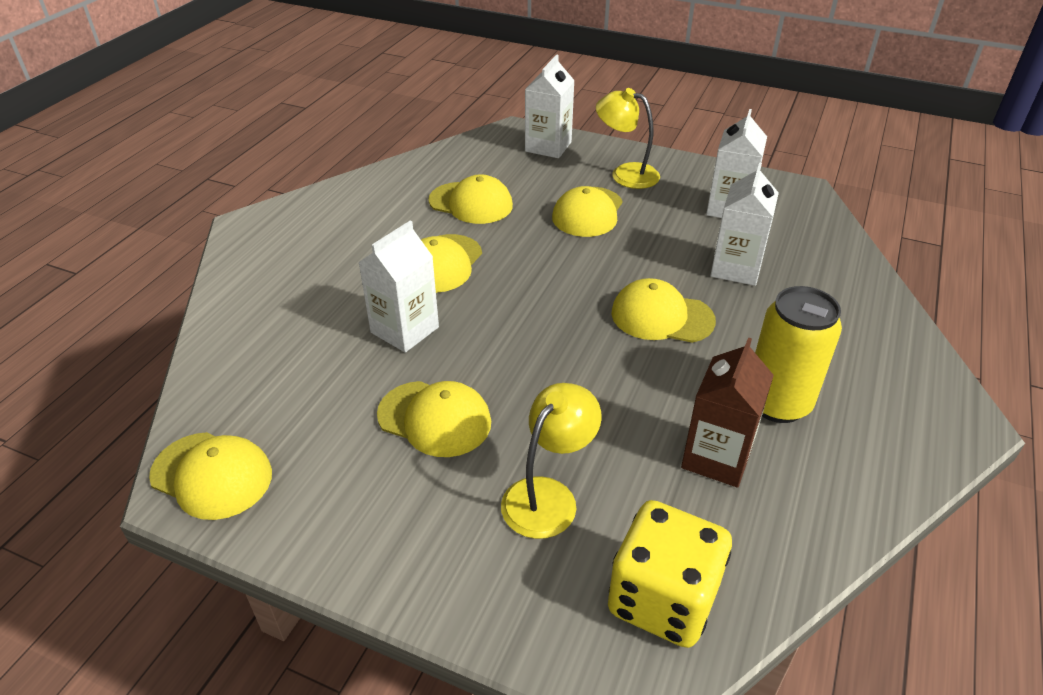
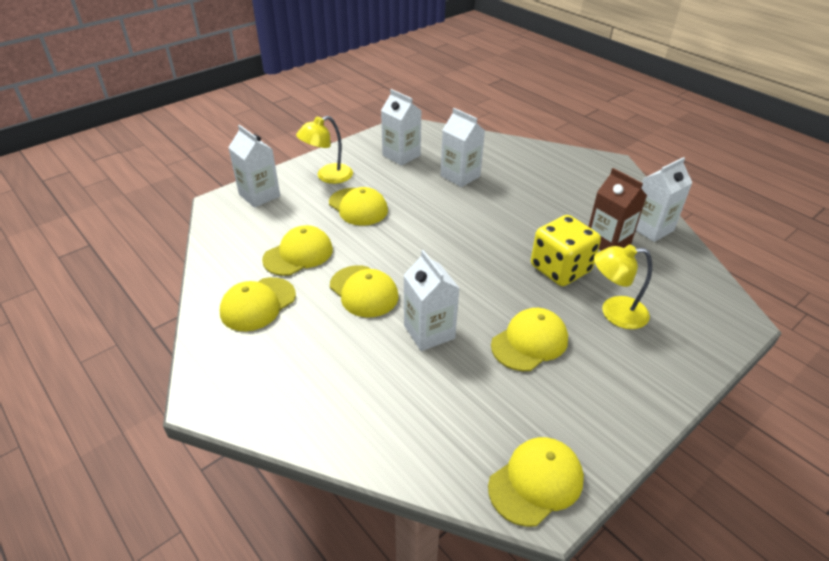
camera: 65 degrees left, 0 degrees up
(548, 496) = (614, 312): yellow lamp -> yellow lamp turned 60 degrees counterclockwise
(661, 317) = (486, 217): yellow cap -> yellow cap (258, 304)
(662, 599) = (695, 295): yellow dice -> yellow dice (560, 269)
(777, 403) = (577, 208): yellow can -> none
(807, 508) = (651, 228): none -> white carton

